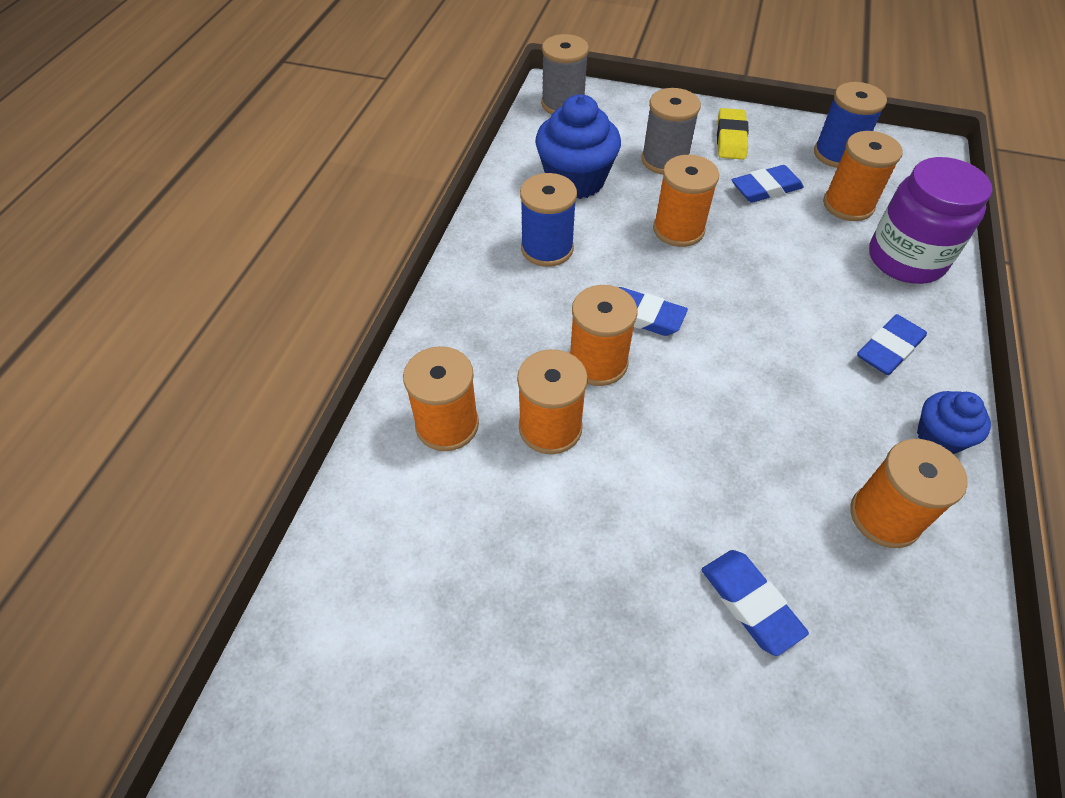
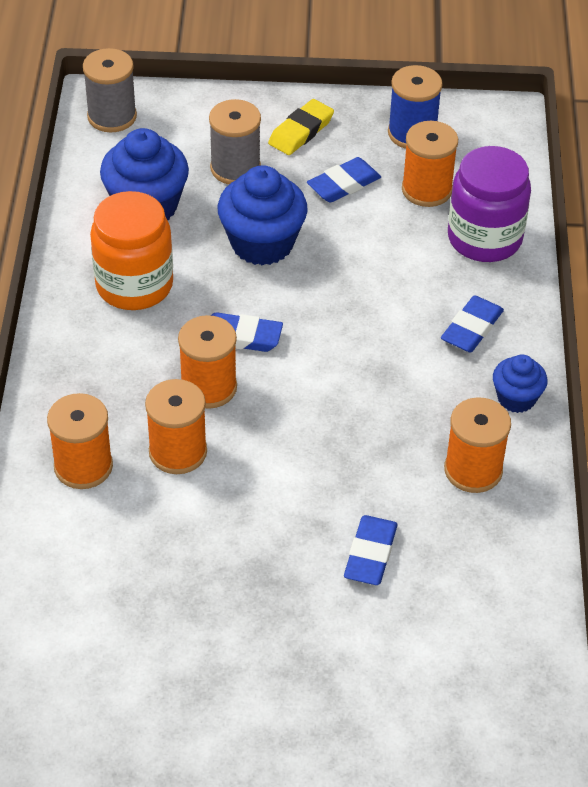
camera: 15 degrees left, 5 degrees down
(547, 248) = (134, 285): blue spool -> orange jar
(678, 229) = (262, 243): orange spool -> blue cupcake
(731, 138) = (301, 131): yellow eraser -> yellow eraser turned 45 degrees clockwise
(750, 603) = (370, 554): blue eraser -> blue eraser turned 60 degrees clockwise

